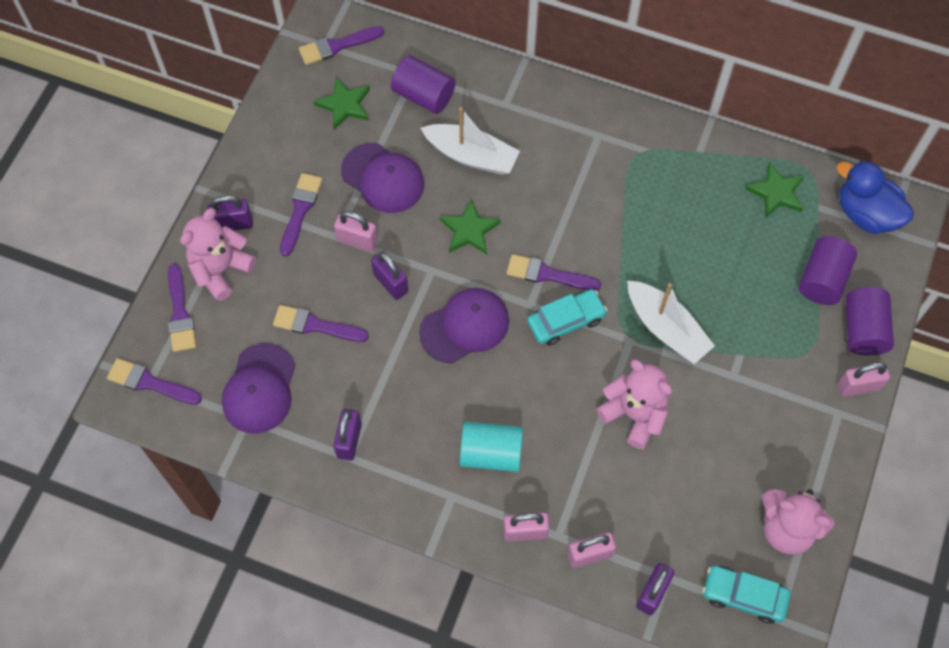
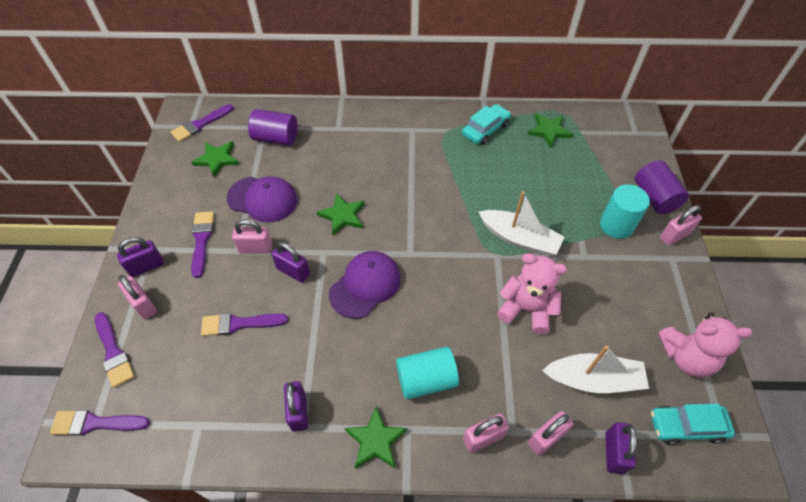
camera: 20 degrees left, 10 degrees down
(221, 270) = (143, 305): pink teddy bear -> pink padlock
(259, 389) = (203, 394): purple cap -> none
(416, 495) = (375, 440): none -> green star
(471, 156) = (326, 166): white boat -> white boat (593, 379)
(547, 274) = (414, 228): purple brush -> none
(566, 321) = (443, 257): turquoise car -> turquoise car (485, 129)
(793, 350) = (616, 225): none -> turquoise cylinder
(822, 279) = (609, 174): purple cylinder -> none
(866, 214) = (613, 127): blue duck -> none

